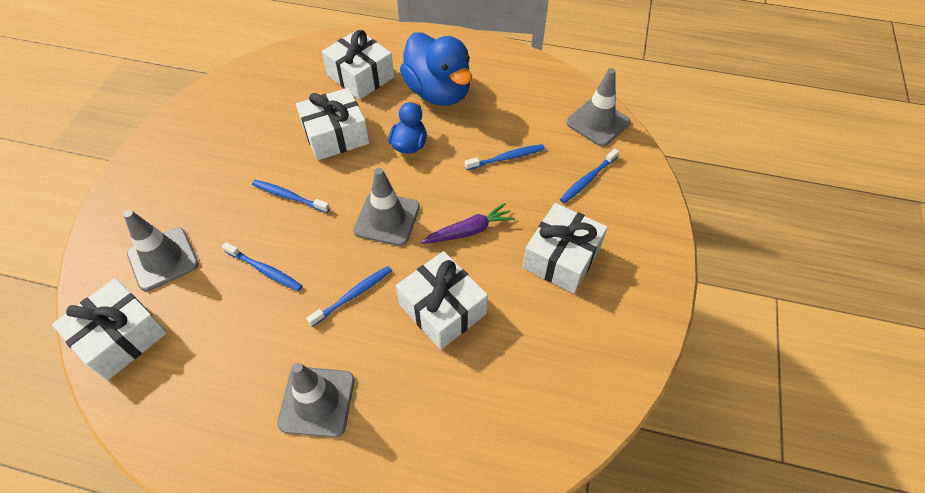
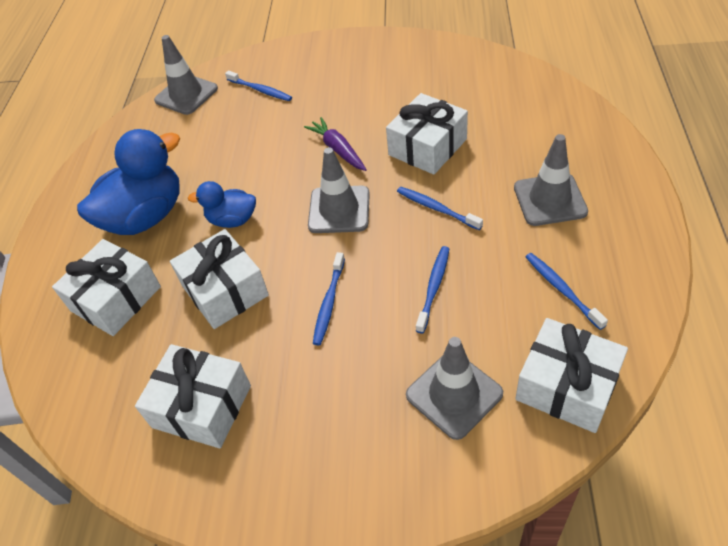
camera: 95 degrees left, 5 degrees down
(507, 158) = (241, 144): blue toothbrush -> blue toothbrush (561, 289)
(561, 258) = (351, 91): white gift -> white gift (202, 406)

